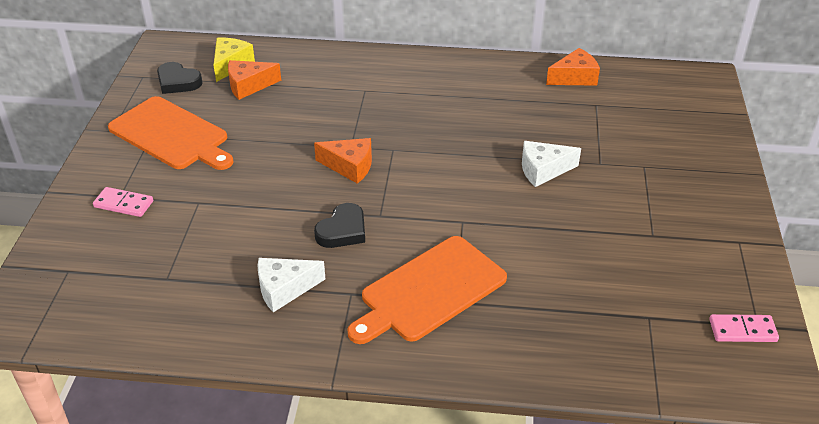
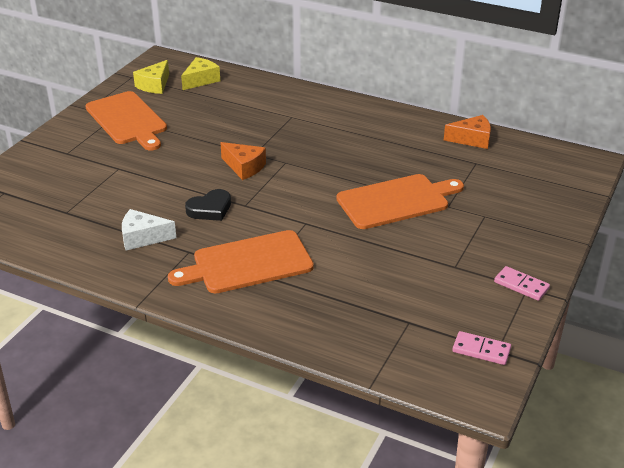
camera: 20 degrees right, 5 degrees down
(124, 204) = (66, 158): pink domino -> pink domino (521, 285)
(178, 82) = (154, 85): black heart -> yellow cheese
(249, 86) = (205, 97): orange cheese -> none
(543, 170) = (396, 201): white cheese -> orange cutting board

